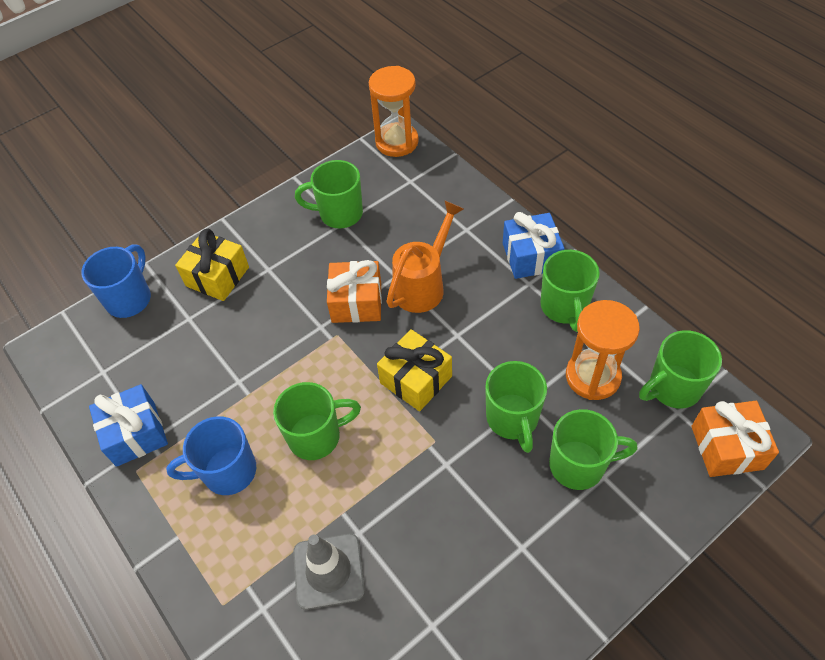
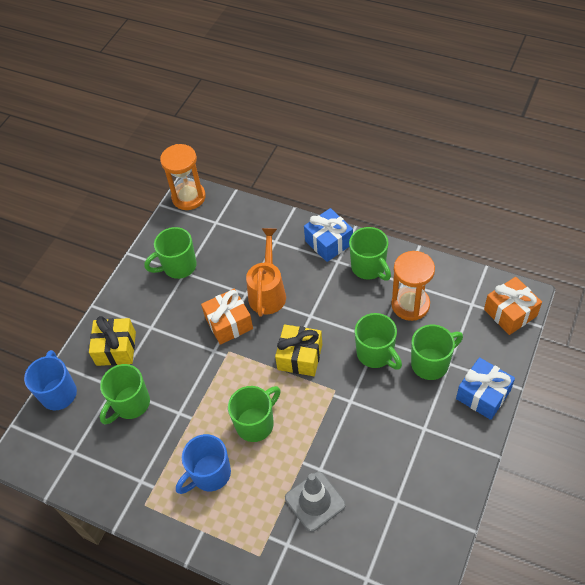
camera: 25 degrees left, 0 degrees up
(135, 434) = (127, 481): blue gift -> blue gift (483, 395)
(672, 388) = (461, 290): green mug -> green mug (130, 404)

